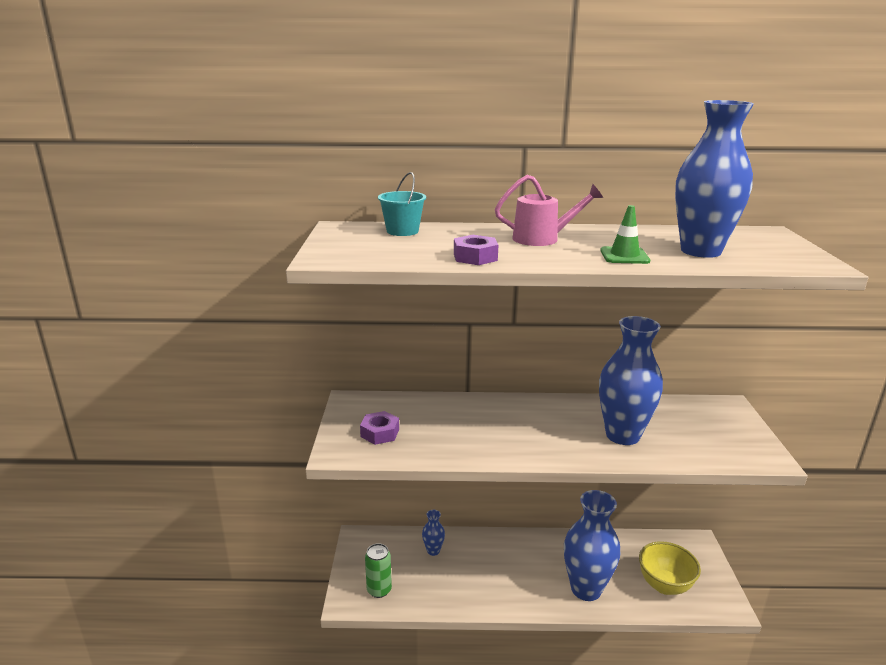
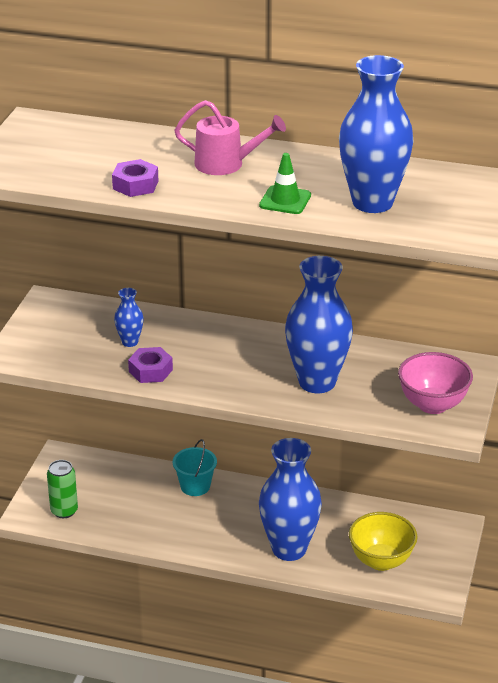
camera: 15 degrees right, 10 degrees up
(380, 433) = (62, 342): purple nut -> purple nut (150, 371)
(402, 231) = (91, 135): turquoise bucket -> turquoise bucket (195, 486)
(433, 551) = (139, 483): blue vase -> blue vase (130, 342)
(730, 440) = (432, 405): none -> pink bowl

